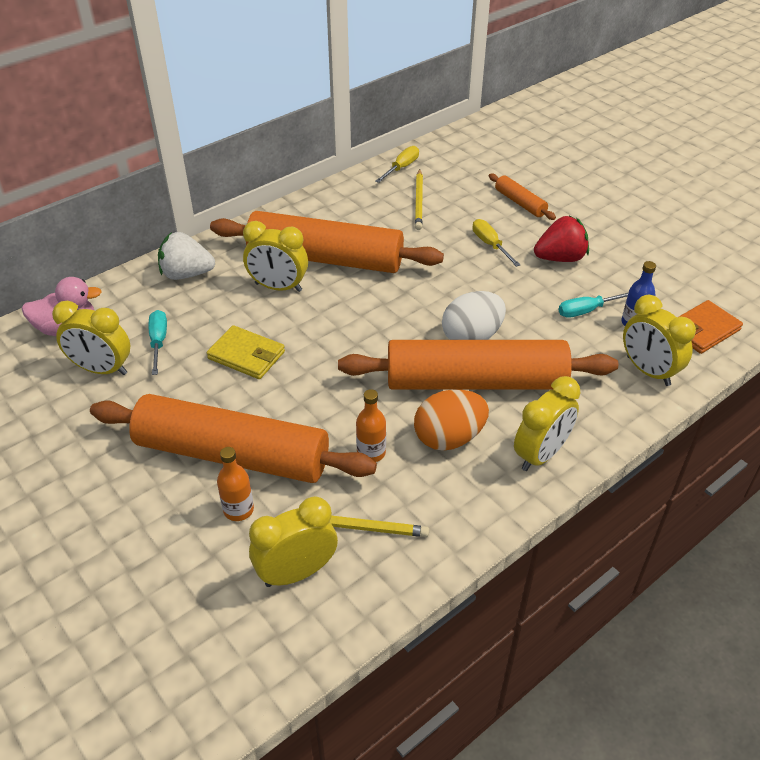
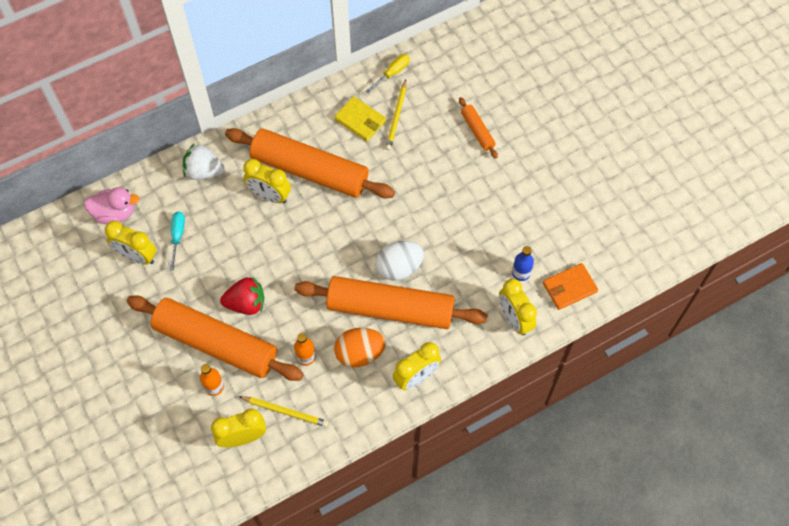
camera: 10 degrees right, 20 degrees up
(246, 355) = (237, 259): yellow wallet -> yellow wallet (360, 120)
(490, 245) = (439, 175): yellow screwdriver -> none
(560, 258) = (489, 198): red strawberry -> red strawberry (246, 303)
(587, 310) = (491, 255): turquoise screwdriver -> none

